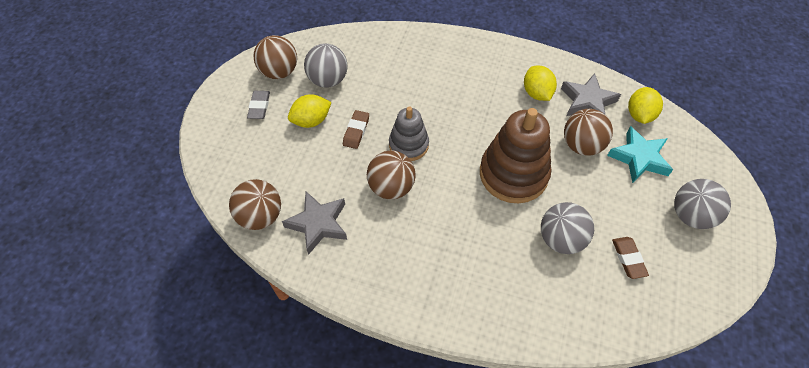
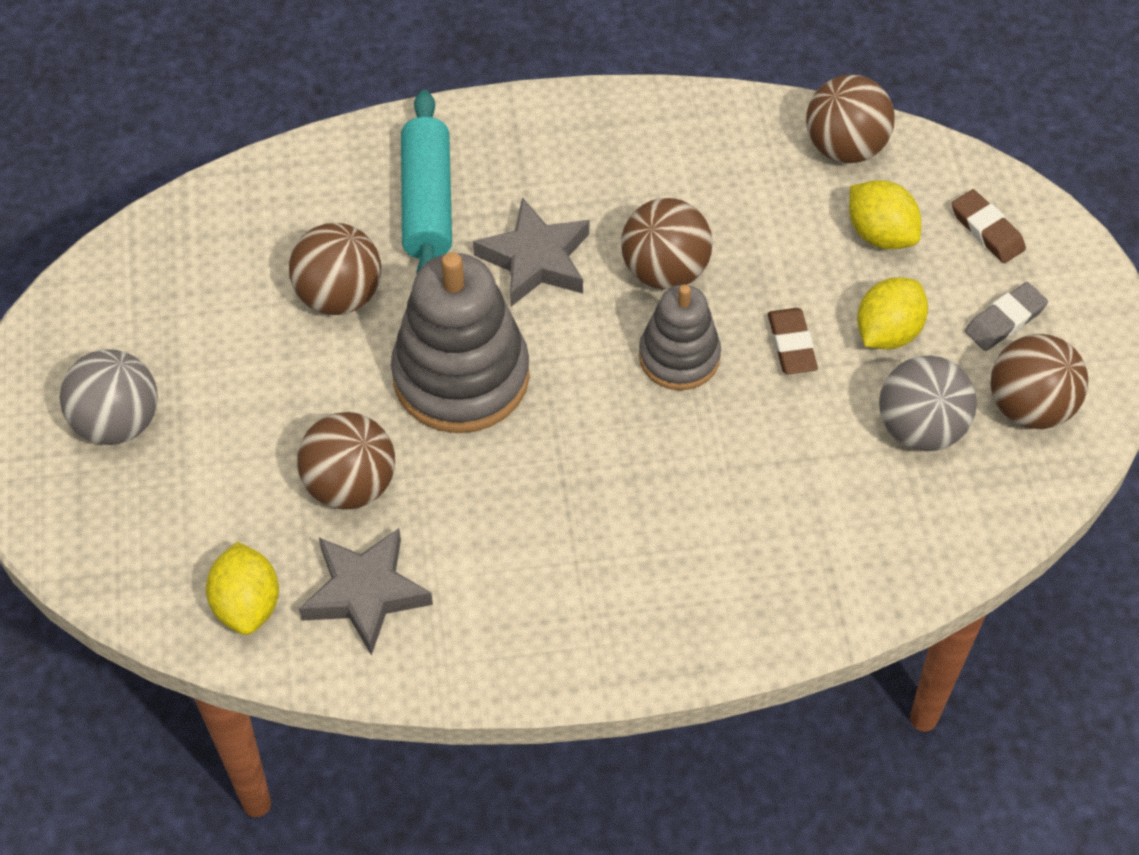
camera: 155 degrees right, 0 degrees up
(259, 106) = (1005, 320): grey eraser -> grey eraser turned 75 degrees clockwise
(318, 224) = (746, 170): grey star -> grey star (535, 259)
(495, 276) = (427, 202): none -> turquoise rolling pin
(513, 174) = (461, 376): brown stacking toy -> grey stacking toy
(537, 93) = (479, 572): yellow lemon -> yellow lemon (880, 234)
(561, 239) = (339, 295): grey ball -> brown ball
(628, 259) = (218, 306): brown eraser -> brown eraser (987, 230)
(639, 158) = (231, 502): turquoise star -> none

